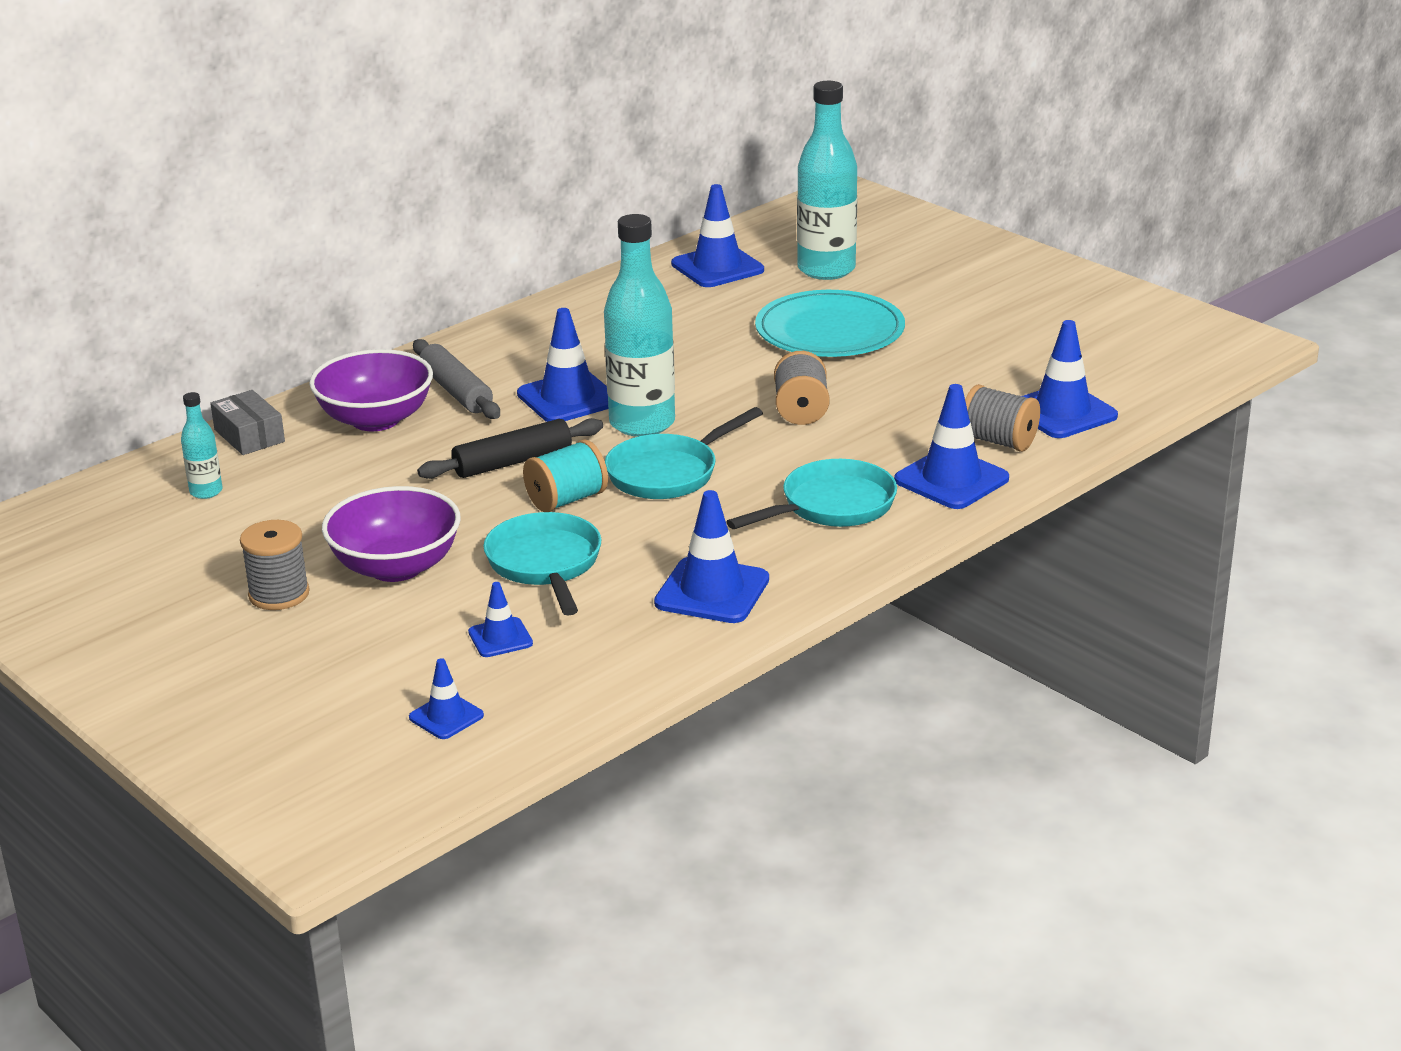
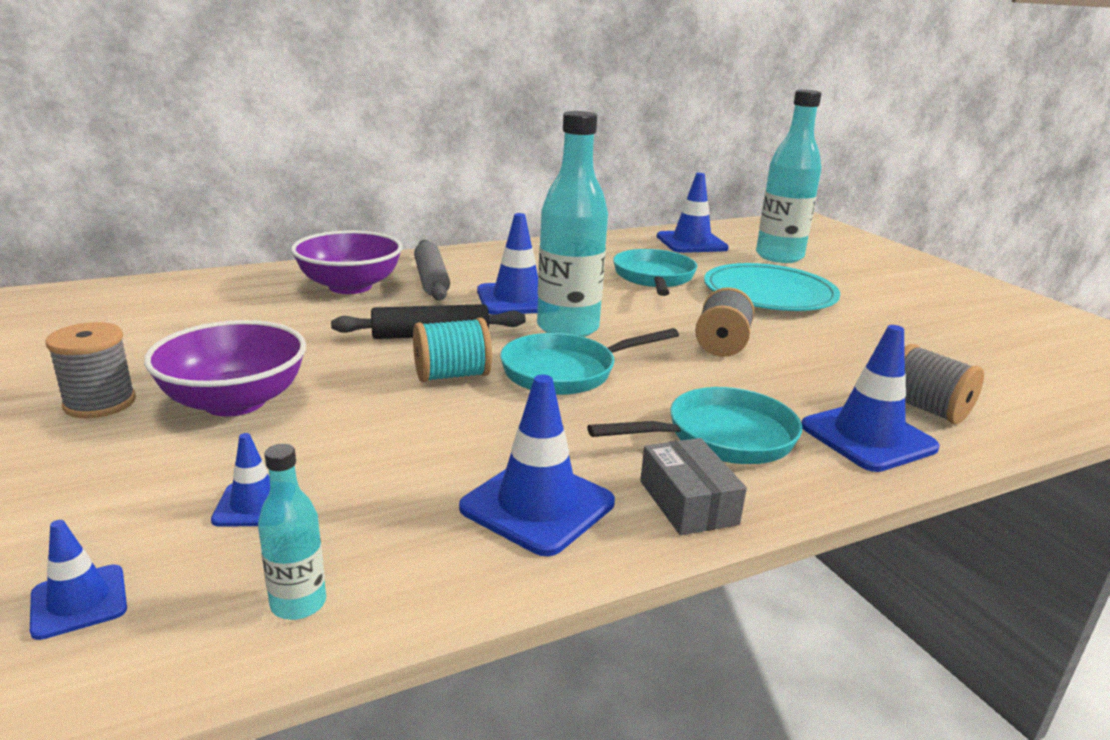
camera: 15 degrees right, 5 degrees down
(206, 492) = (159, 309): turquoise bottle -> turquoise bottle (298, 603)
(249, 436) = (243, 279): grey box -> grey box (688, 502)
(545, 564) = (379, 432): turquoise pan -> turquoise pan (654, 278)
(1062, 412) = (999, 395): blue traffic cone -> none

